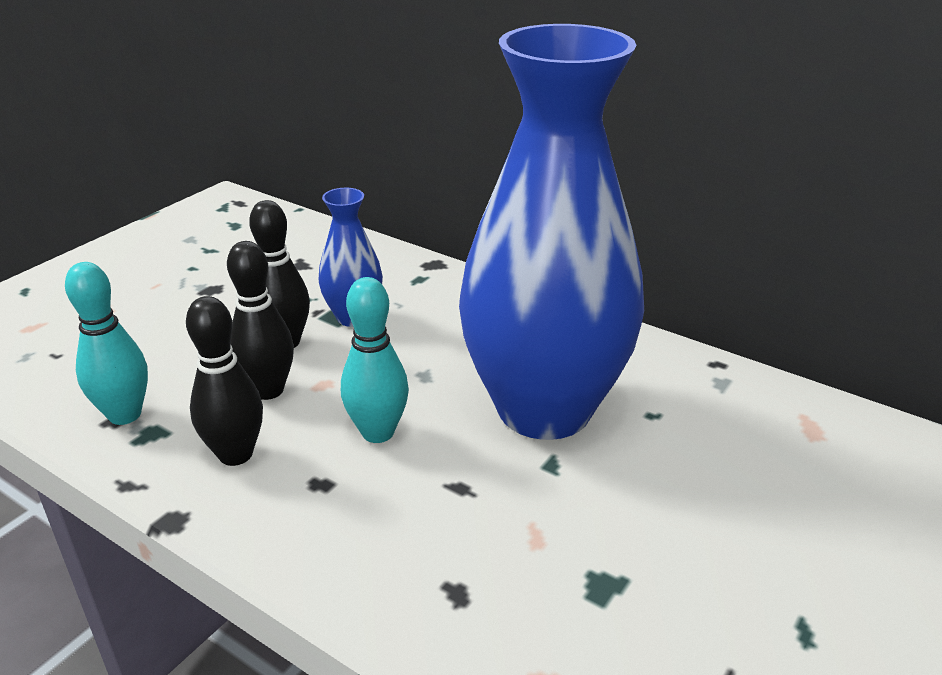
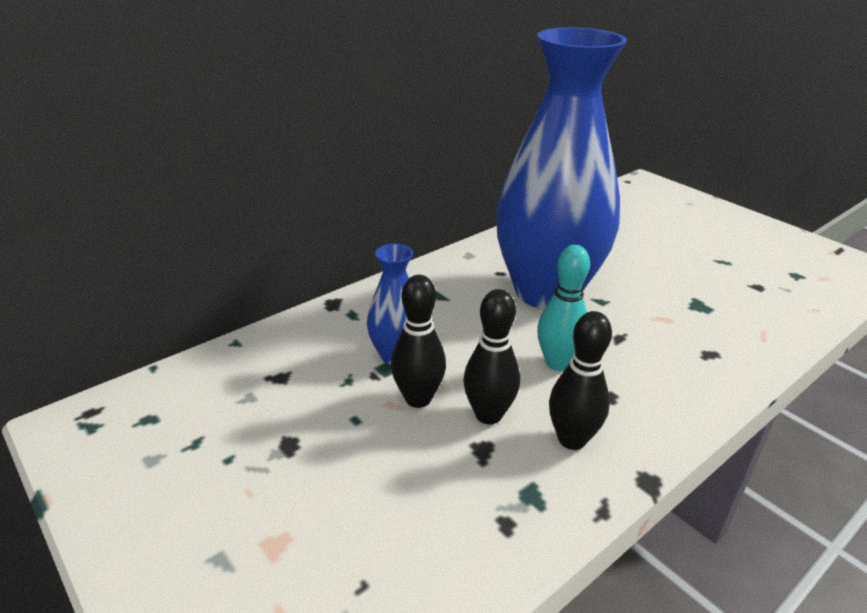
camera: 75 degrees left, 0 degrees up
(125, 414) = (500, 514): turquoise bowling pin -> none

